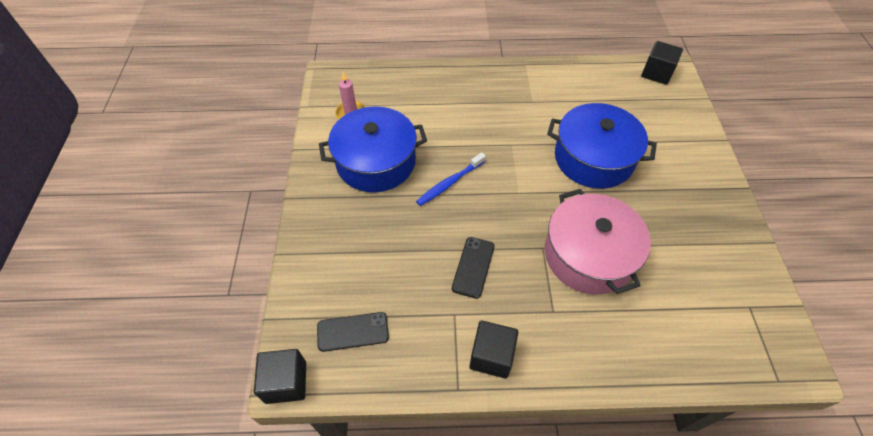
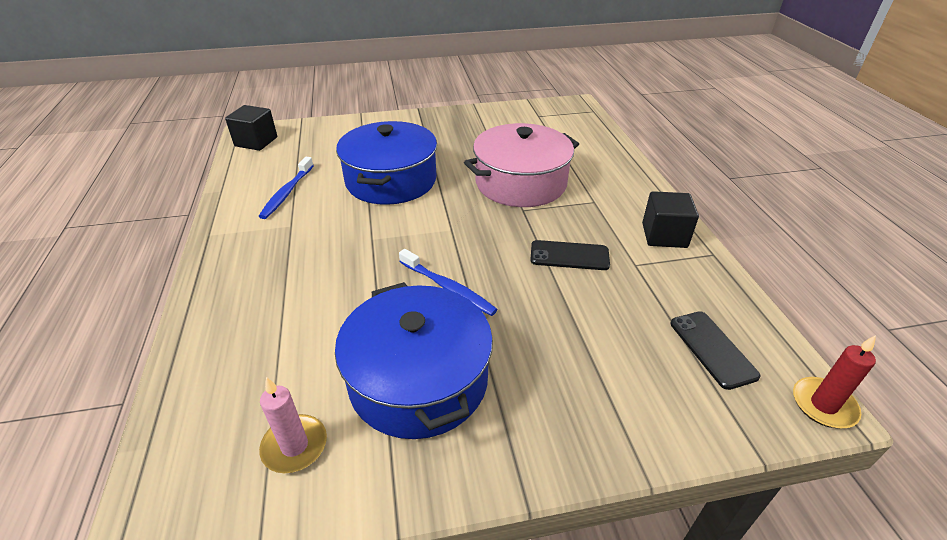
camera: 100 degrees left, 15 degrees down
(286, 382) = (823, 405): black cube -> red candle
(575, 97) = (287, 193): none -> blue toothbrush

